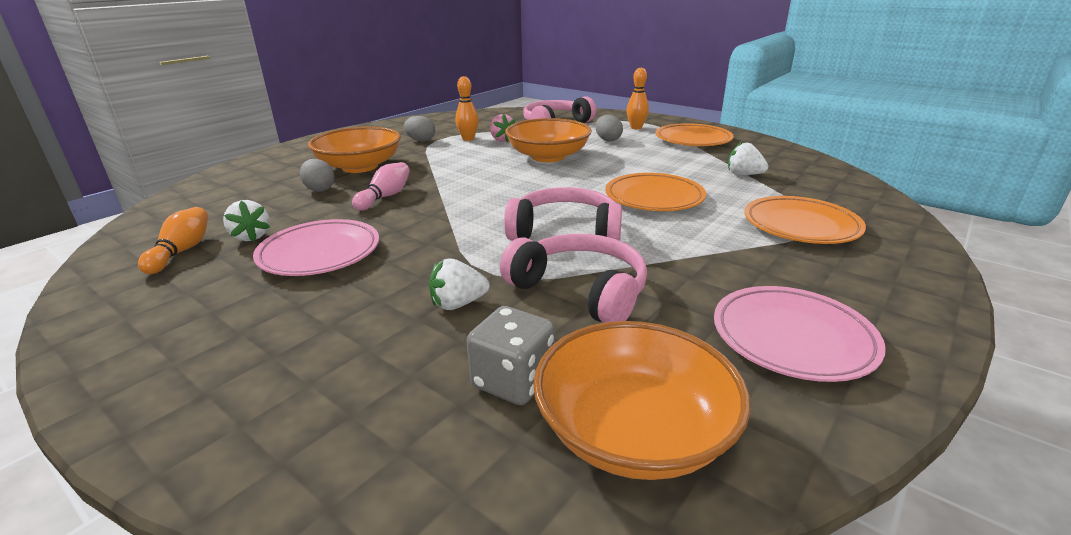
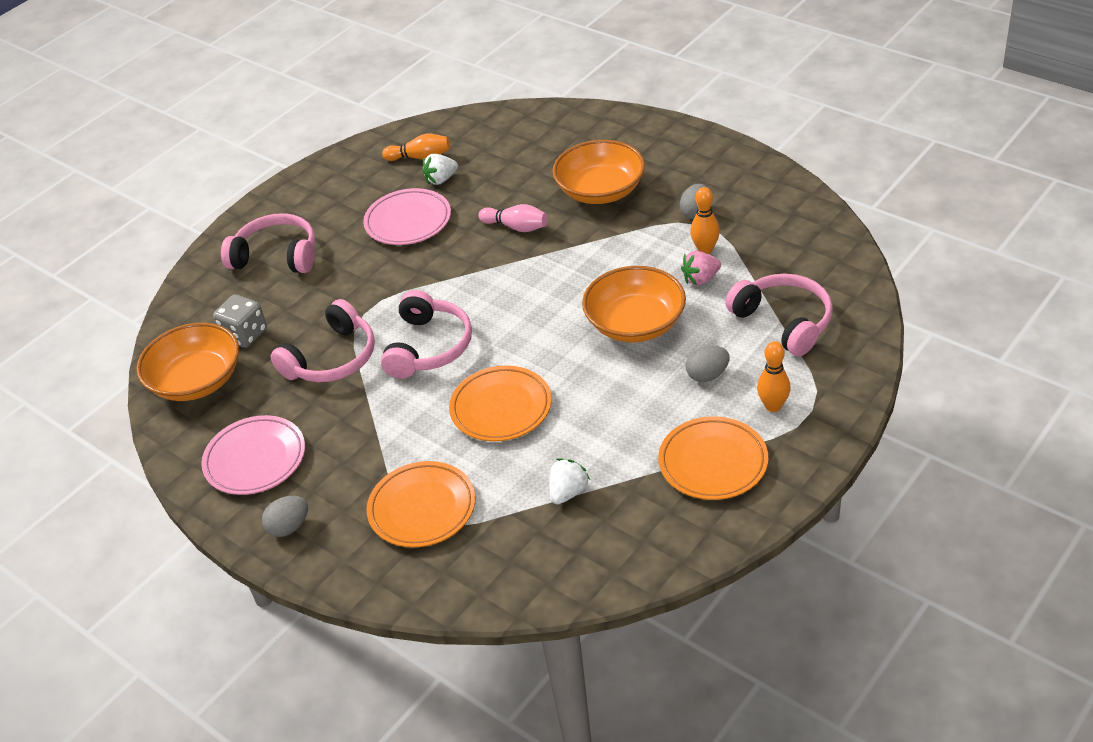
camera: 95 degrees right, 15 degrees up
(308, 364) = (277, 256): none -> pink headphones
(320, 189) = (537, 183): grey egg -> grey egg (289, 527)
(458, 304) = (326, 302): white strawberry -> none

